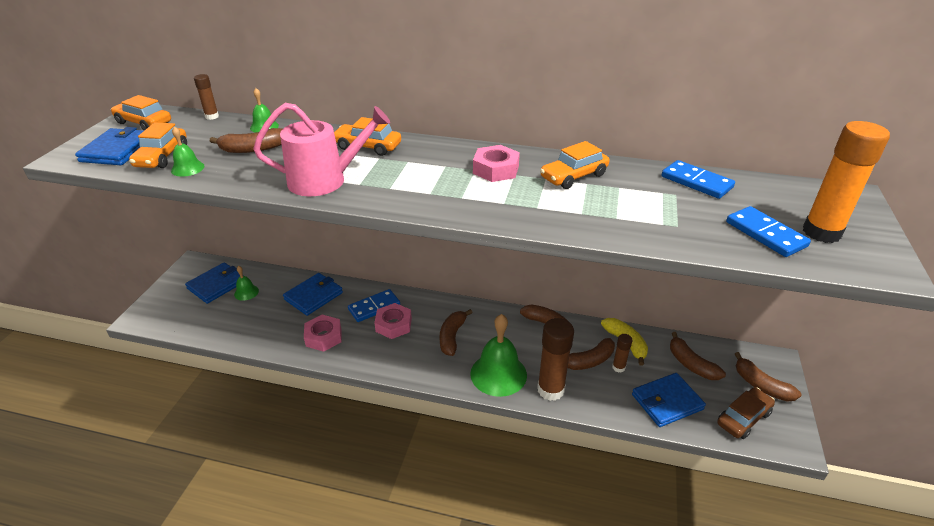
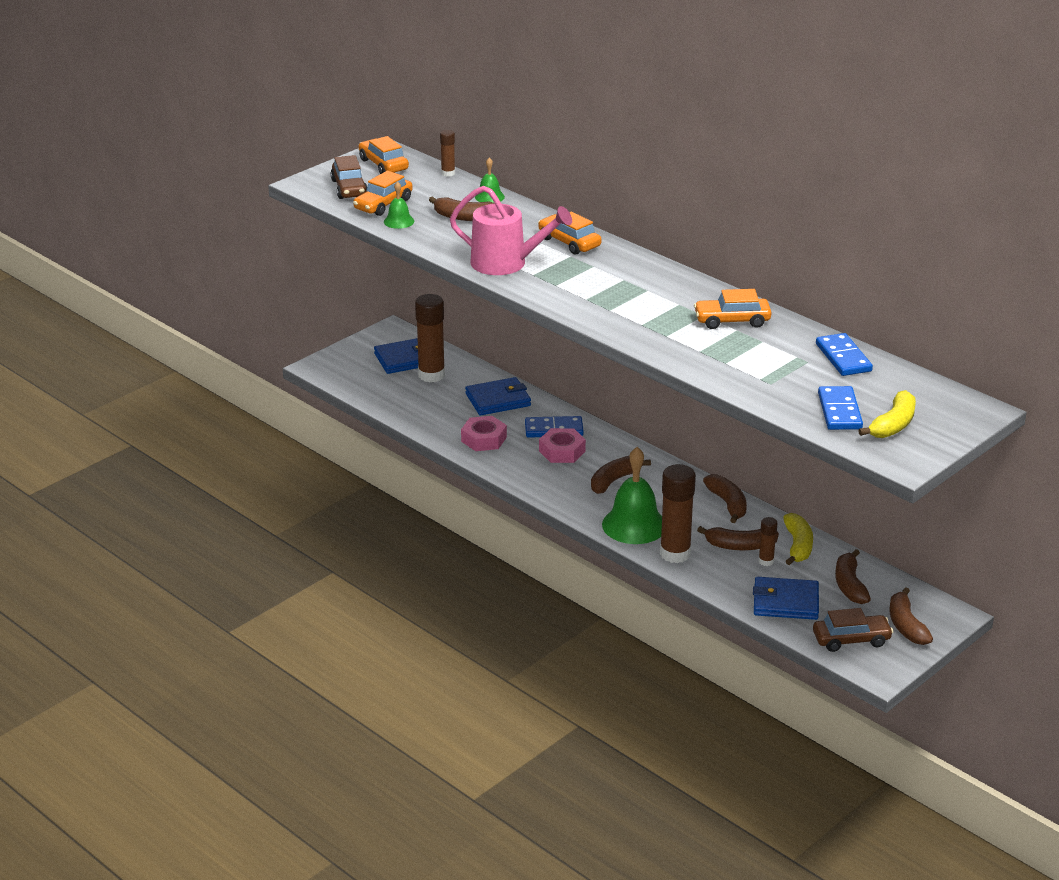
camera: 30 degrees right, 5 degrees down
(118, 150) = (349, 188): blue wallet -> brown car
(246, 292) = (431, 375): green bell -> brown glue stick
(496, 169) = (666, 295): pink nut -> none
(821, 232) = (893, 425): orange glue stick -> yellow banana

